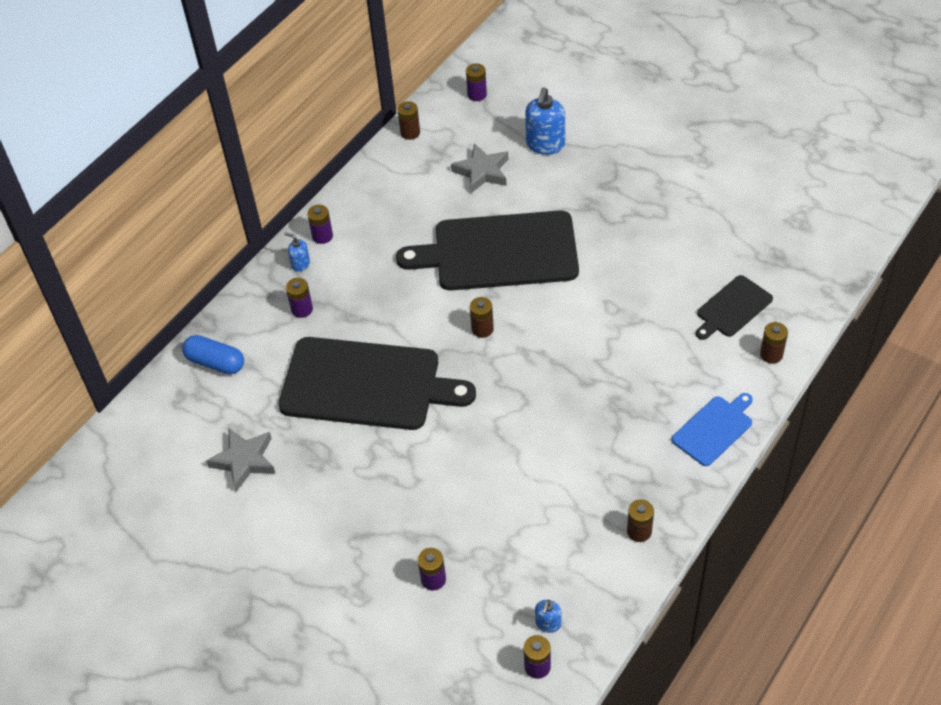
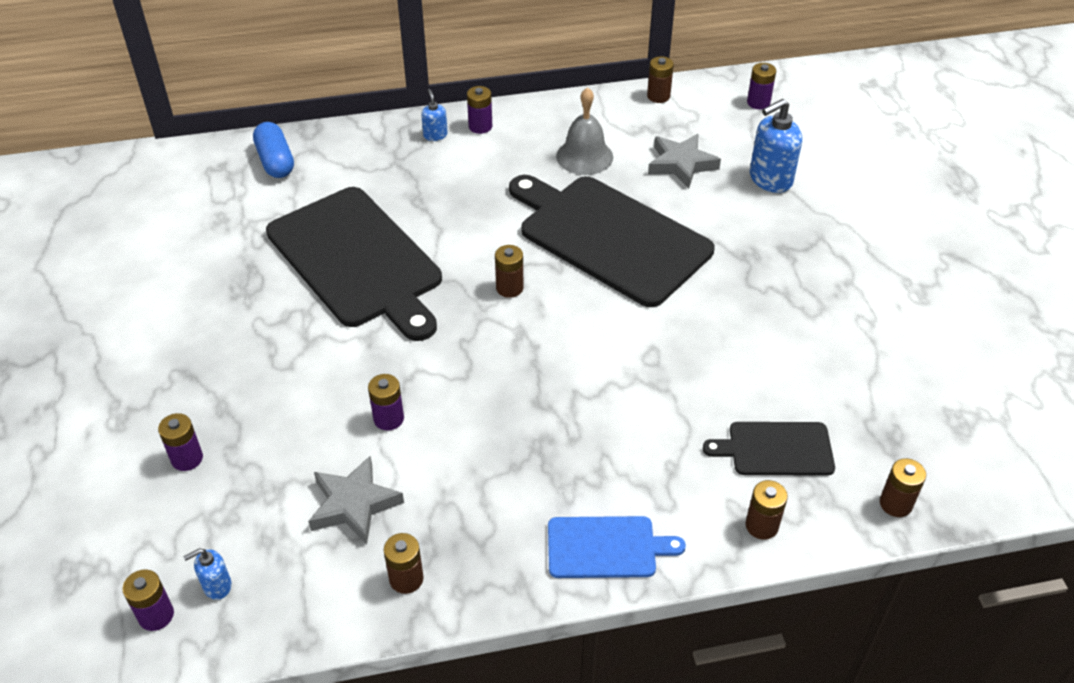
camera: 40 degrees right, 5 degrees down
(244, 461) = (193, 246): grey star -> grey star (354, 504)
(302, 309) = (389, 168): purple battery -> purple battery (388, 418)
(417, 209) = (584, 156): none -> grey bell
(817, 291) = (895, 504): none -> brown battery

